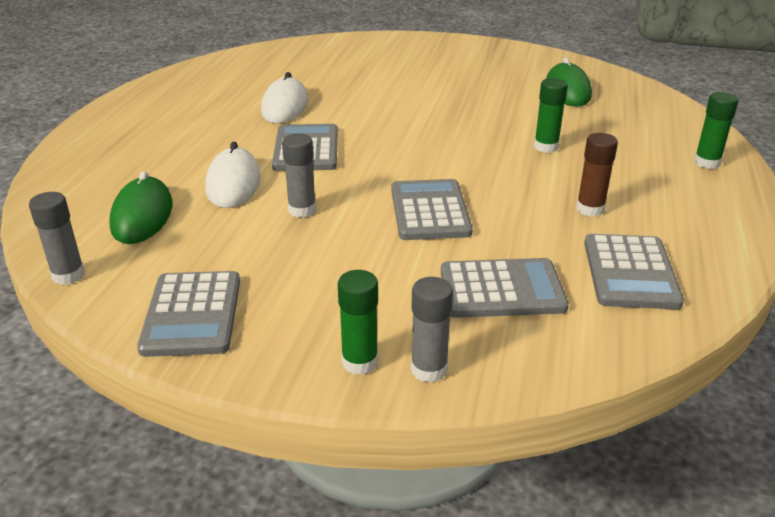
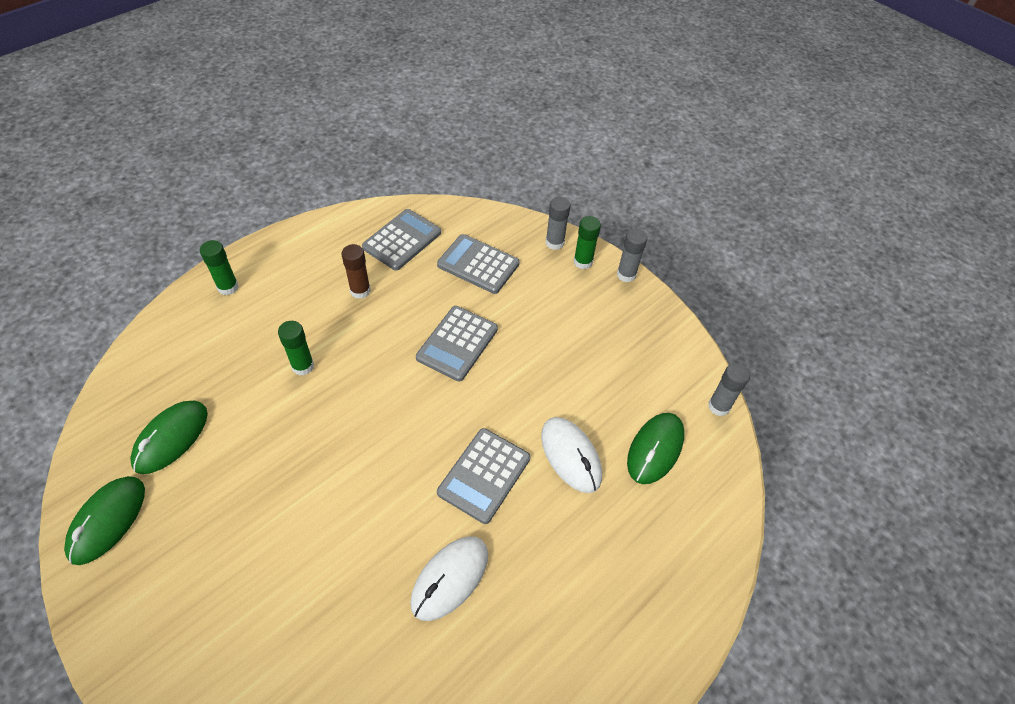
camera: 150 degrees left, 20 degrees up
(192, 314) = (652, 333): grey calculator -> none
(233, 183) = (570, 456): white mouse -> white mouse turned 60 degrees counterclockwise
(302, 210) = (539, 392): grey glue stick -> grey glue stick (626, 275)
(538, 61) = (107, 520): none -> green mouse

